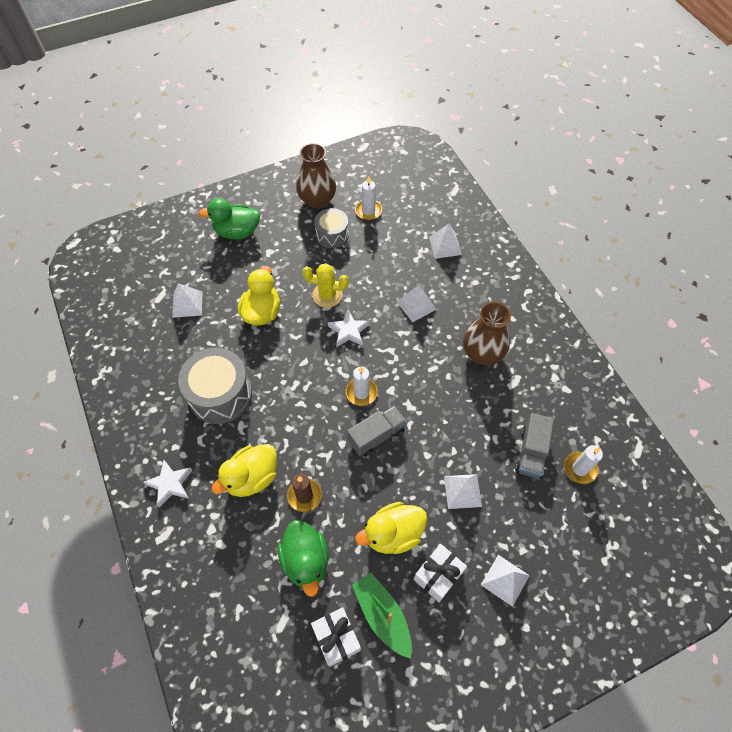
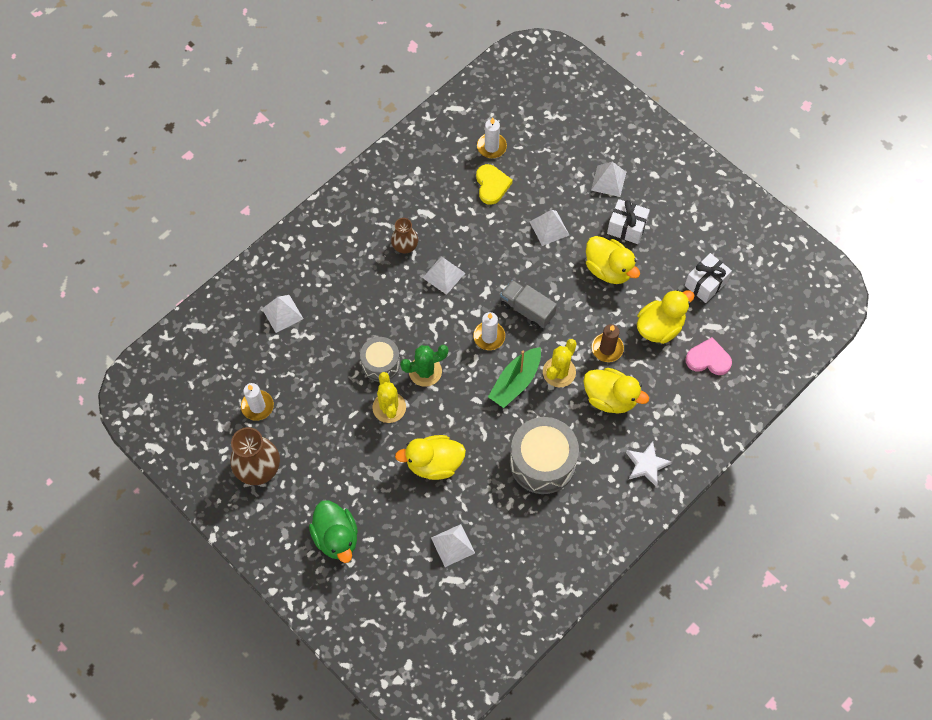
camera: 110 degrees left, 5 degrees up
(247, 598) = (708, 359): none -> pink heart
(299, 441) = (559, 372): none -> yellow cactus
(305, 561) = (660, 327): green duck -> yellow duck
(332, 235) = (306, 432): grey drum -> grey drum (380, 364)
(349, 331) = (425, 371): white star -> green cactus
(382, 615) = (674, 257): green boat -> green boat (515, 382)
(416, 305) = (370, 319): white pyramid -> white pyramid (443, 275)
(482, 353) = (405, 246): brown vase -> brown vase, size x0.60
(531, 452) = (492, 185): grey truck -> yellow heart

